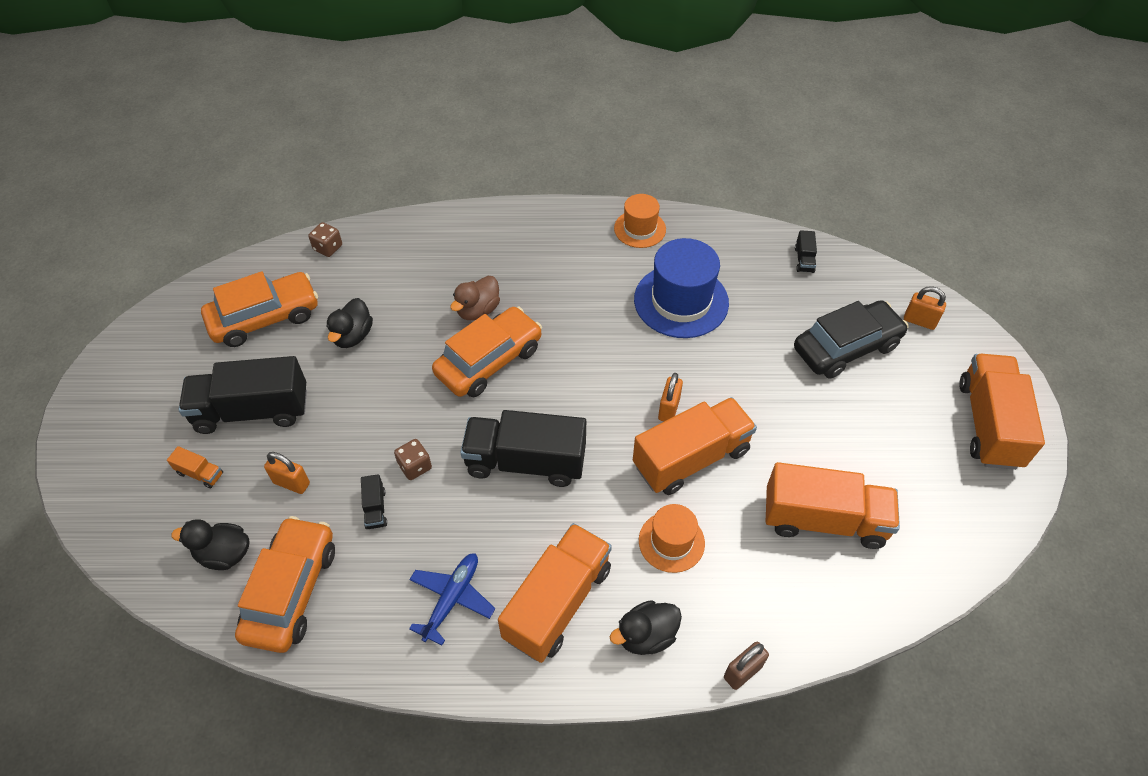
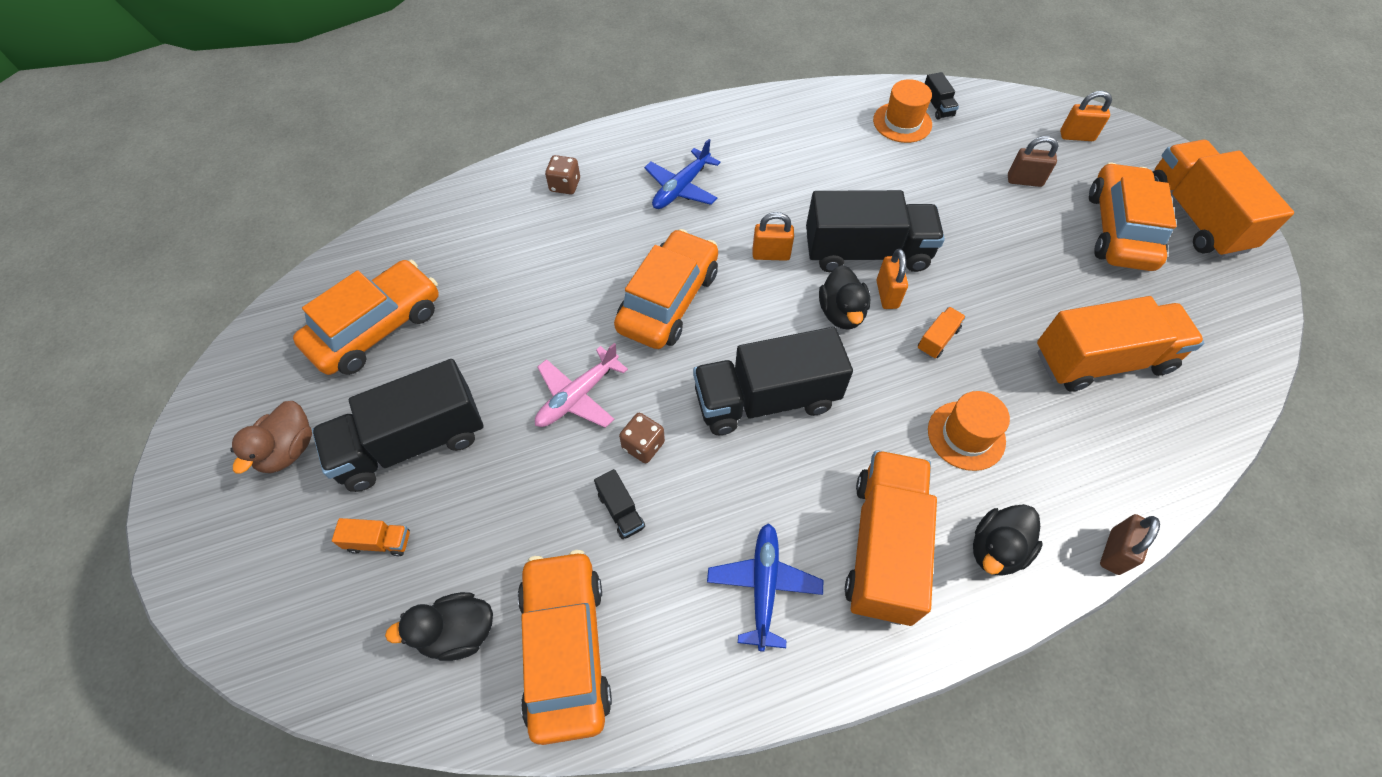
camera: 20 degrees left, 5 degrees up
(291, 483) = (503, 514): orange padlock -> orange padlock (771, 254)
(328, 248) = (418, 227): brown dice -> brown dice (565, 185)
(352, 336) = (496, 318): black duck -> black duck (841, 313)
(384, 414) = (577, 396): none -> pink plane
(478, 310) = (628, 248): brown duck -> brown duck (288, 450)
(545, 272) = (681, 188): none -> blue plane
(640, 229) = (758, 117): orange hat -> orange hat (902, 122)
(670, 369) = (866, 252): none -> black truck
(681, 301) = (839, 179): blue hat -> none
(691, 458) = (937, 339): orange truck -> orange truck, size x0.41
(846, 347) = (1024, 180): black car -> brown padlock
(909, 414) = (1119, 229): none -> orange car

